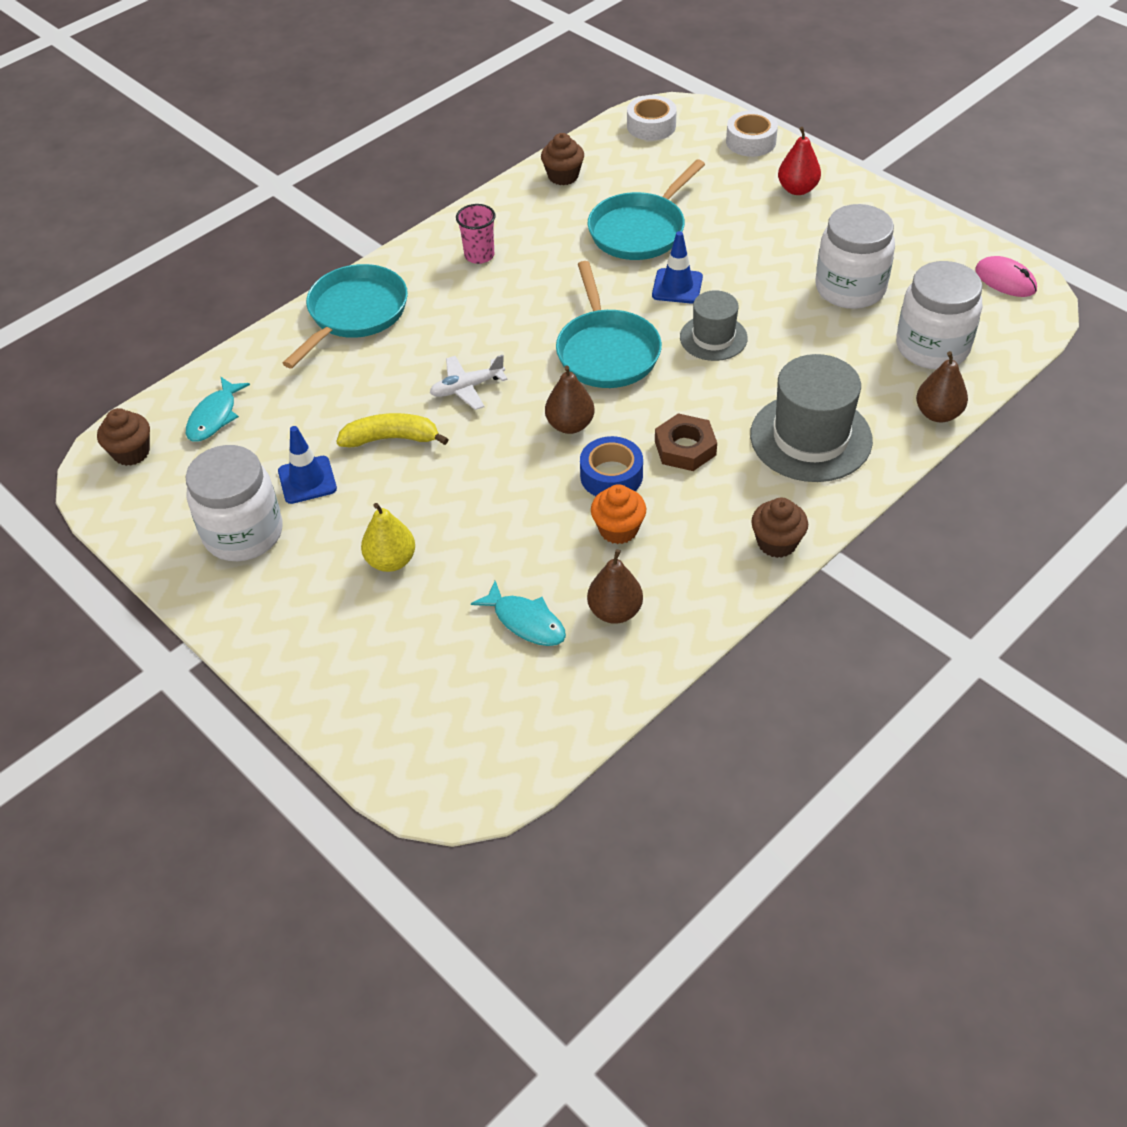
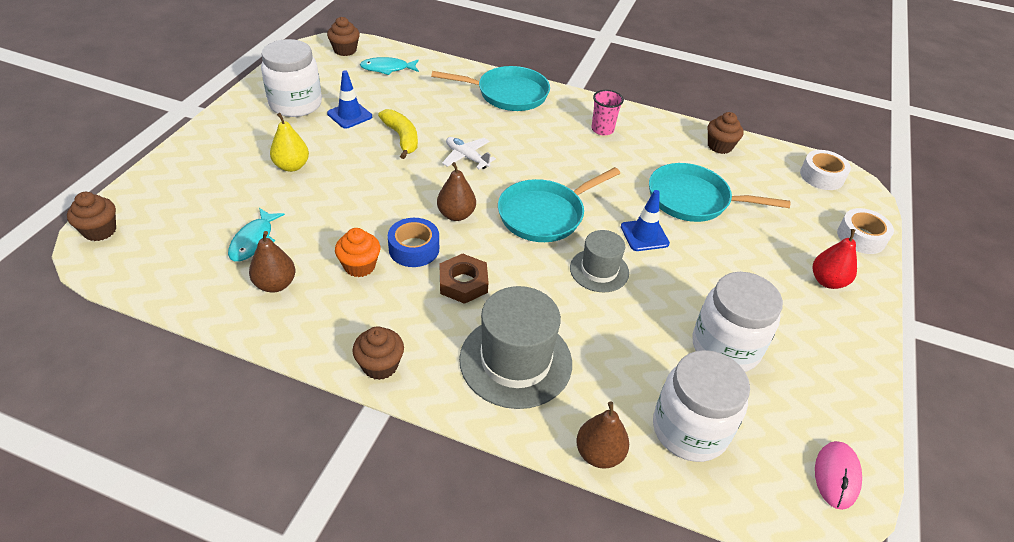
camera: 60 degrees right, 5 degrees down
(425, 785) = (100, 231): none -> brown cupcake

